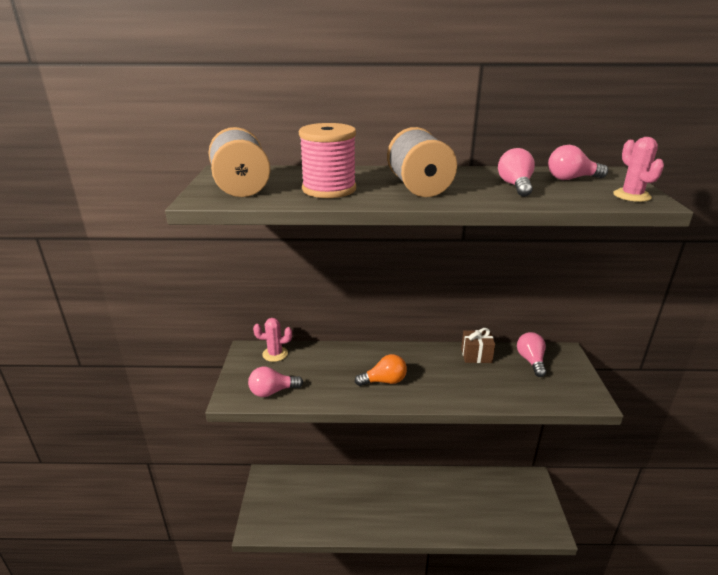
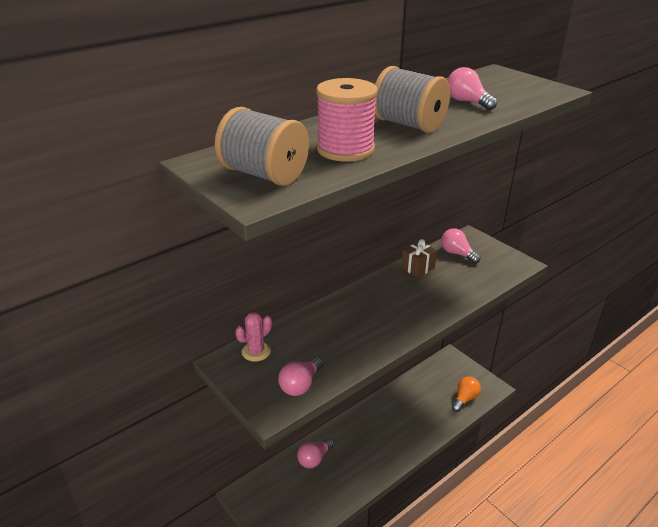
camera: 40 degrees left, 5 degrees up
(384, 381) = (379, 324): orange light bulb -> orange light bulb (465, 399)
(571, 179) = (487, 84): pink light bulb -> pink light bulb (314, 459)
(631, 196) = (544, 89): pink cactus -> none

